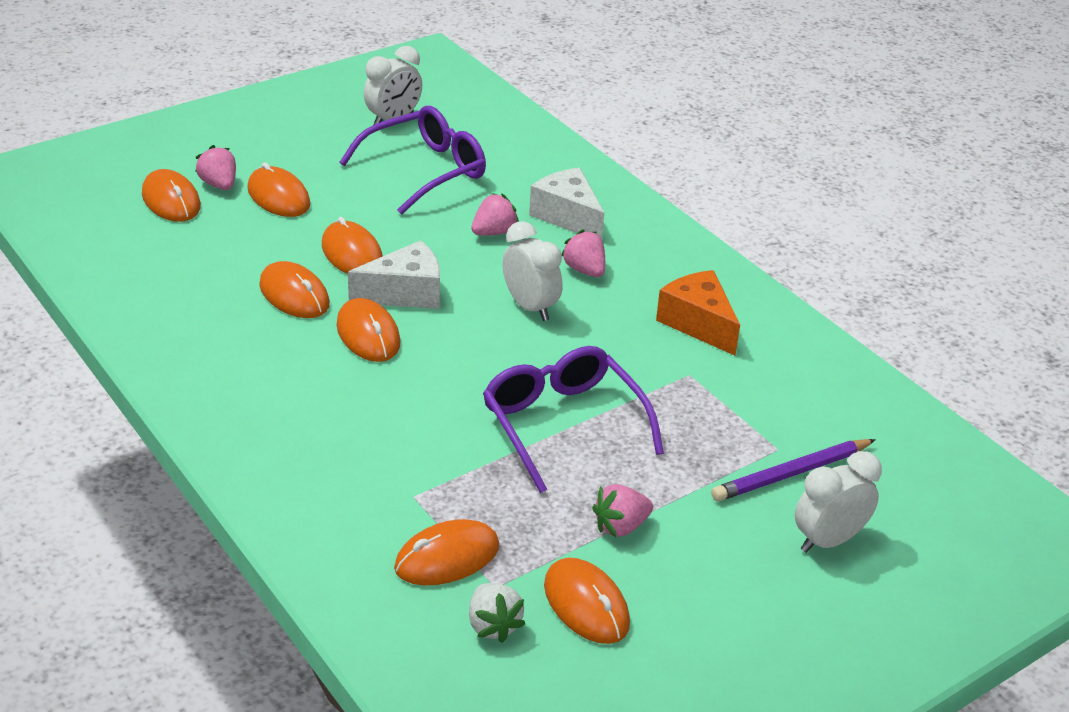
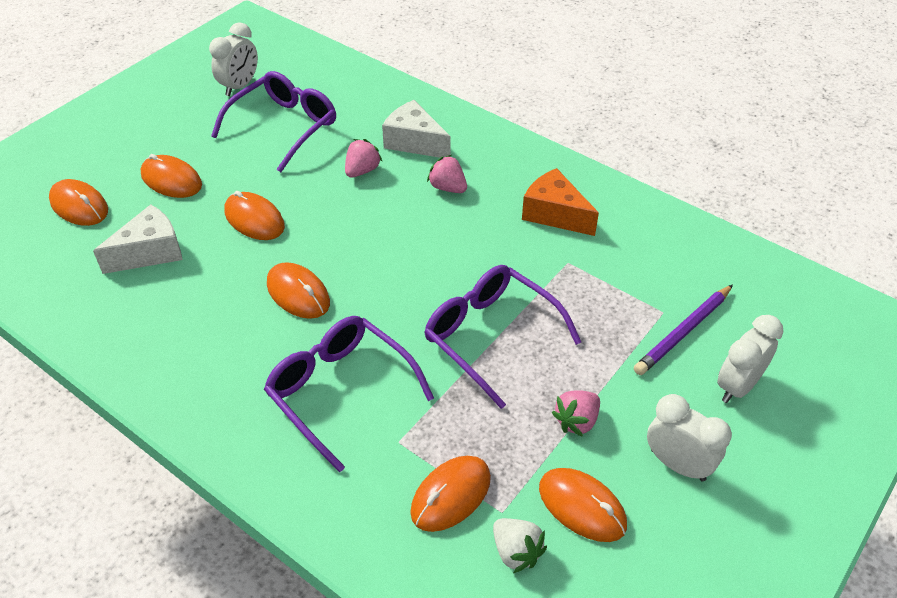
camera: 15 degrees left, 10 degrees up
(219, 185) = (116, 180): pink strawberry -> none
(294, 295) = (221, 271): orange mouse -> none
(372, 435) = (340, 391): none -> purple glasses
(405, 293) = (313, 246): white cheese -> white cheese (150, 252)
(530, 307) = (419, 233): white clock -> white clock (677, 464)

